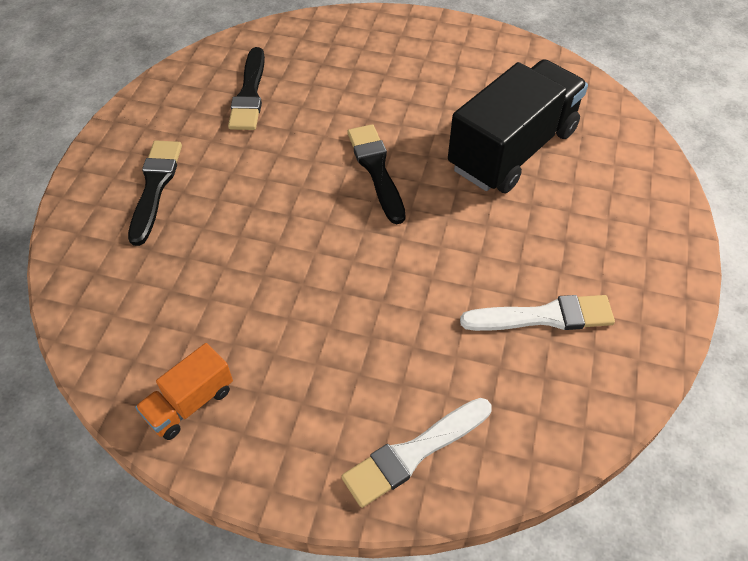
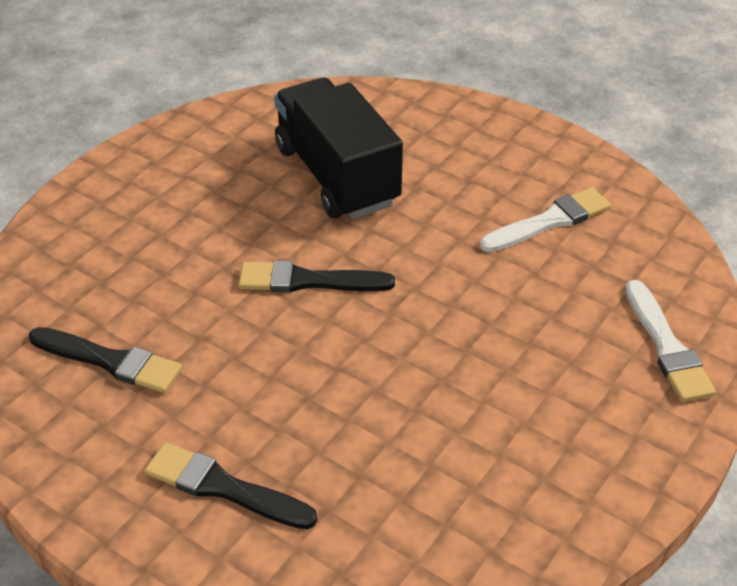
camera: 70 degrees left, 10 degrees down
(190, 403) = (564, 506): orange truck -> none
(544, 316) = (549, 221): white brush -> white brush turned 45 degrees clockwise

